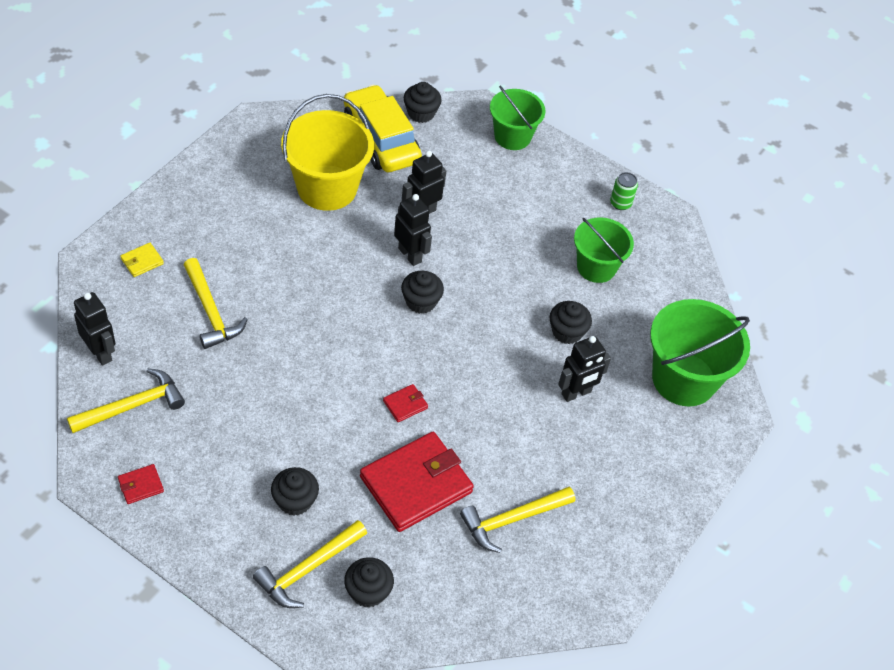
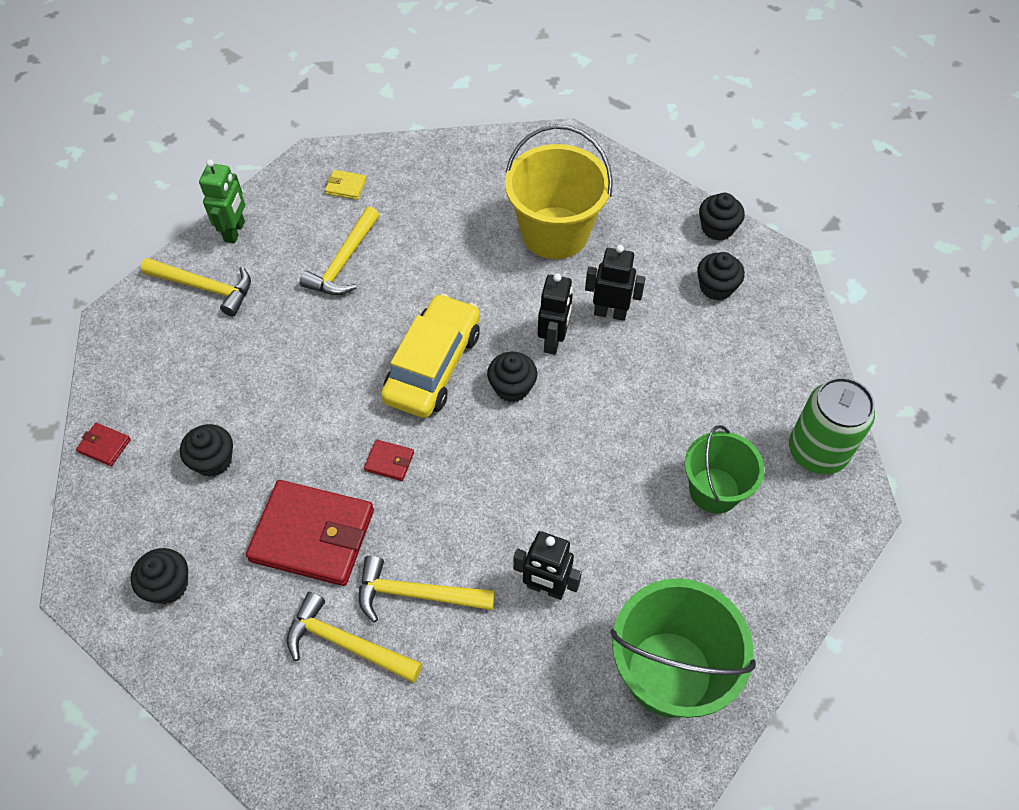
camera: 55 degrees right, 5 degrees up
(100, 353) = (235, 231): black robot -> green robot
(141, 485) = (136, 350): red wallet -> red wallet (104, 445)
(308, 569) = (153, 523): yellow hammer -> yellow hammer (416, 594)
(381, 139) = (653, 225): yellow car -> yellow car (433, 365)
(512, 136) = (781, 309): green bucket -> none
(567, 332) = (608, 525): black cupcake -> black cupcake (716, 287)
(620, 203) = (817, 451): green can -> green can, size x2.09

